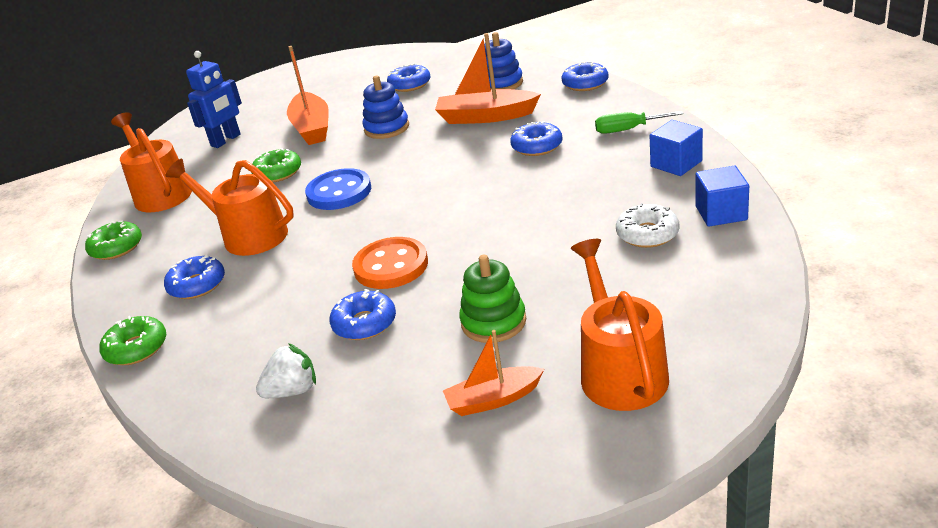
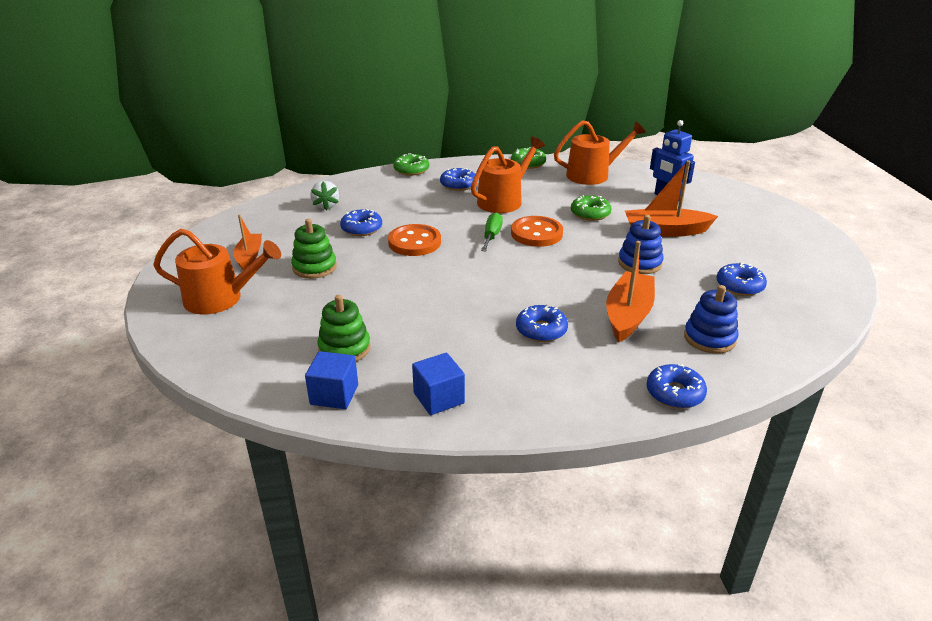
camera: 100 degrees right, 0 degrees up
(339, 192) = (536, 233): blue button -> orange button
(627, 130) = (534, 390): green screwdriver -> green screwdriver (492, 236)
(647, 234) = (344, 348): white donut -> green stacking toy

